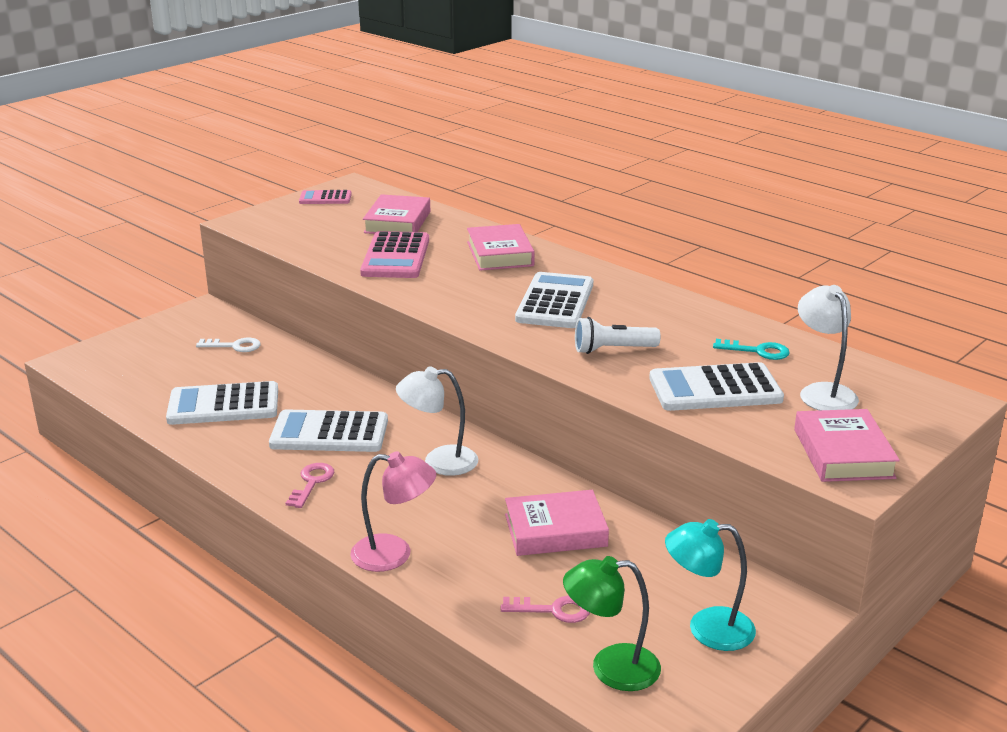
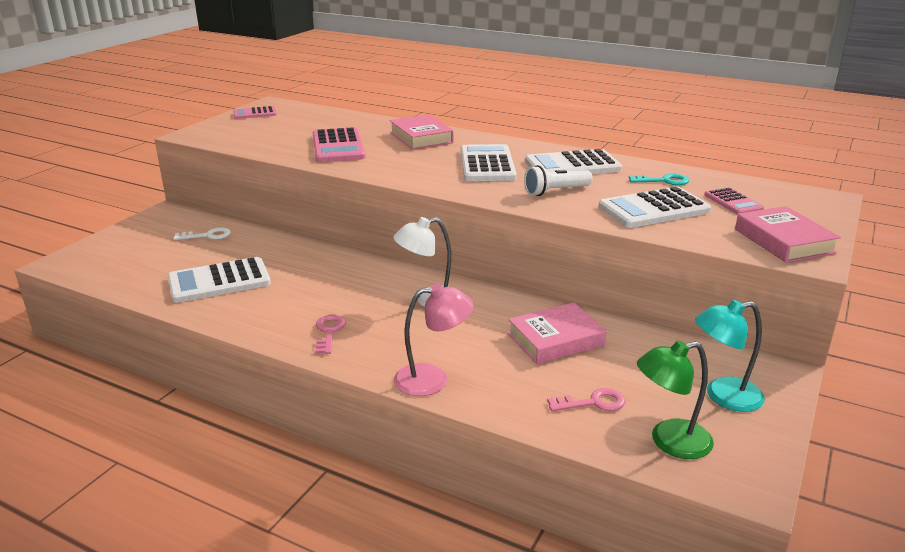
camera: 15 degrees left, 0 degrees up
(329, 433) = (324, 291): white calculator -> white calculator (572, 166)
(397, 222) = (325, 124): pink book -> none
(822, 392) = (733, 202): white lamp -> pink calculator

